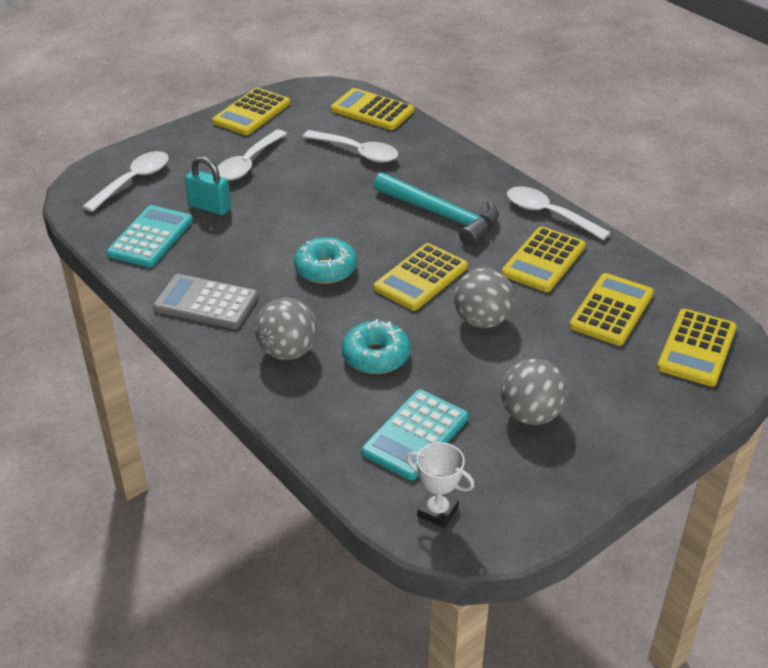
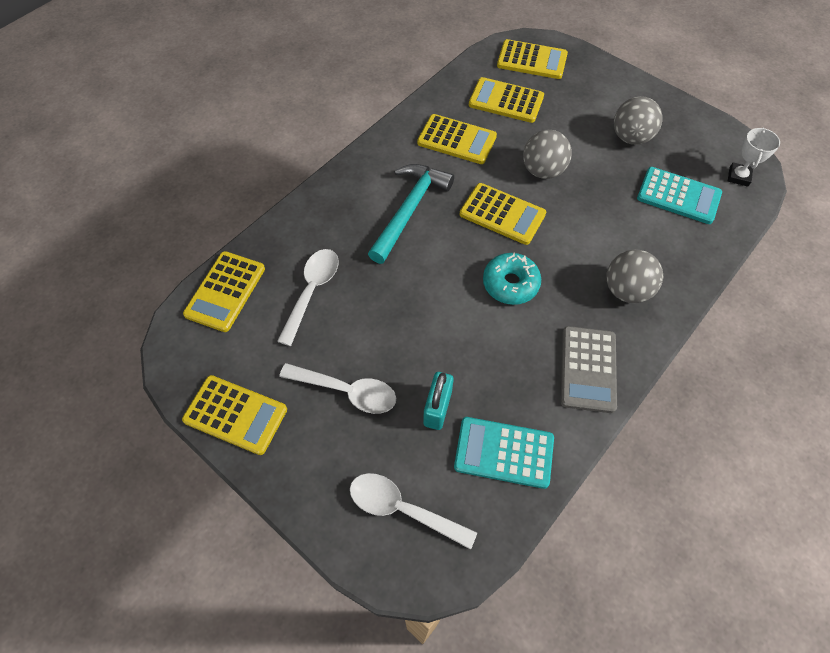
camera: 100 degrees left, 20 degrees up
(376, 356) = (608, 230): turquoise donut -> none
(548, 214) = (393, 140): white spoon -> none

